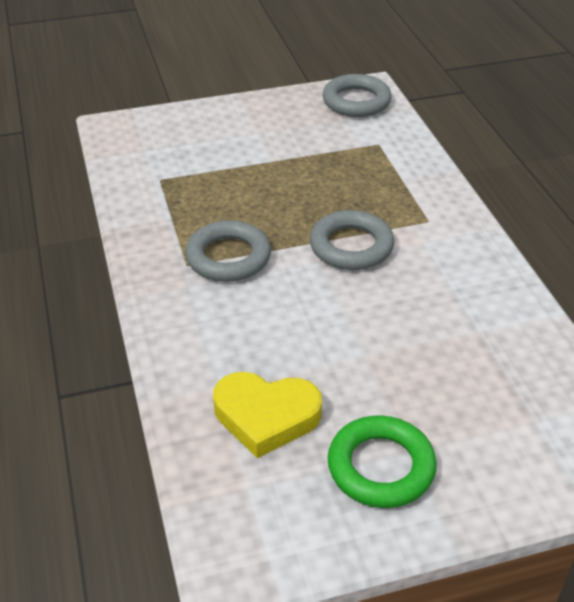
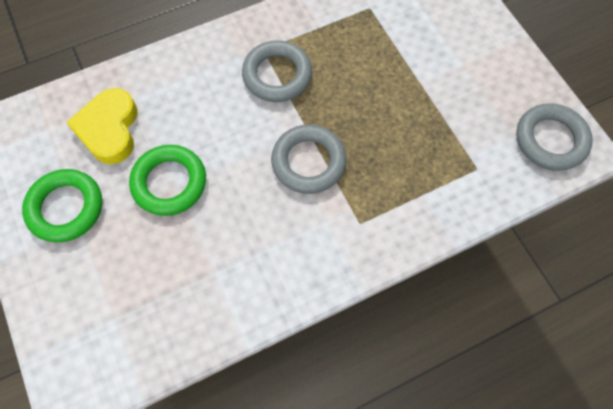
camera: 80 degrees right, 25 degrees up
(359, 360) = (169, 183): none -> green ring

